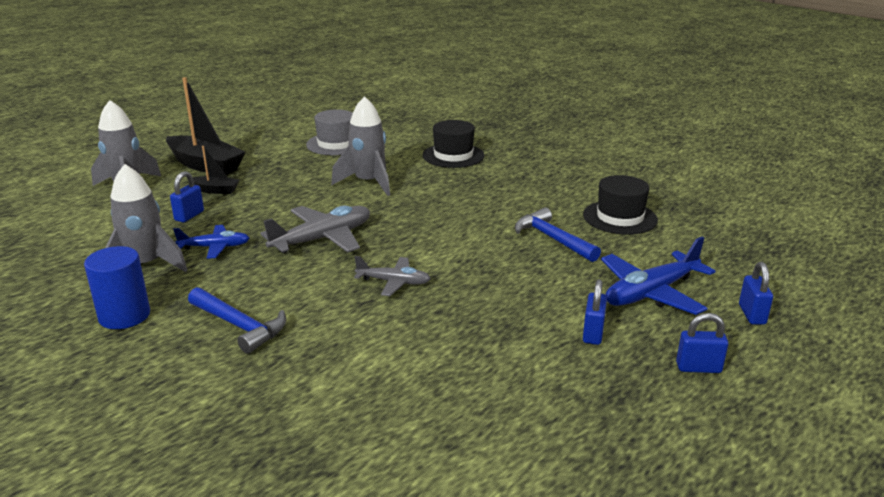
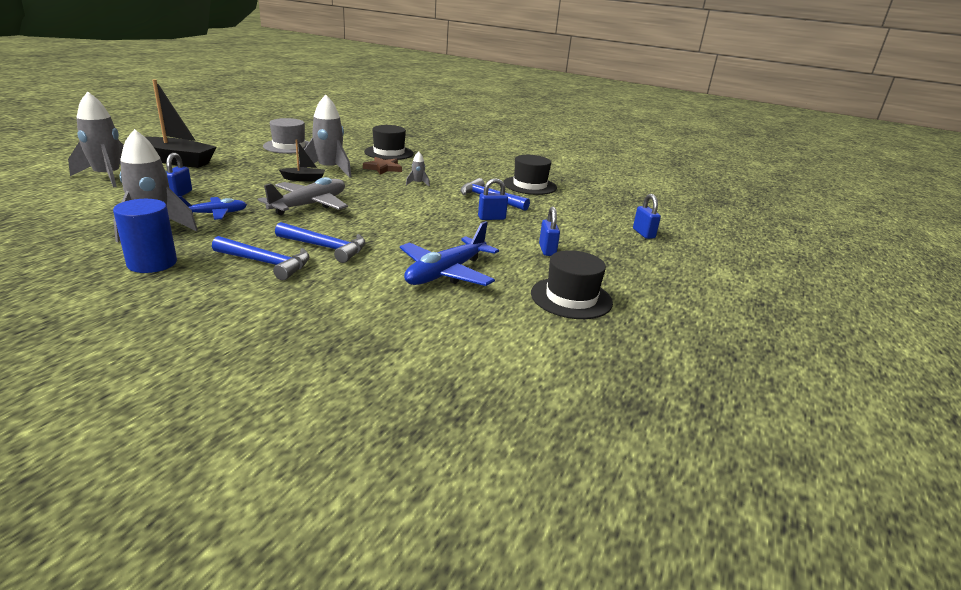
camera: 20 degrees left, 0 degrees up
(215, 190) = (195, 177): black boat -> black boat (304, 179)
(313, 307) = (325, 247): none -> blue hammer
(394, 282) = (383, 229): grey plane -> none
(435, 182) = (383, 168): none -> brown star
(468, 208) = (417, 183): none -> grey rocket
(589, 419) = (571, 298): none -> black hat
(651, 293) = (573, 226): blue plane -> blue plane (445, 273)
(698, 368) = (626, 264): blue padlock -> blue padlock (491, 218)

